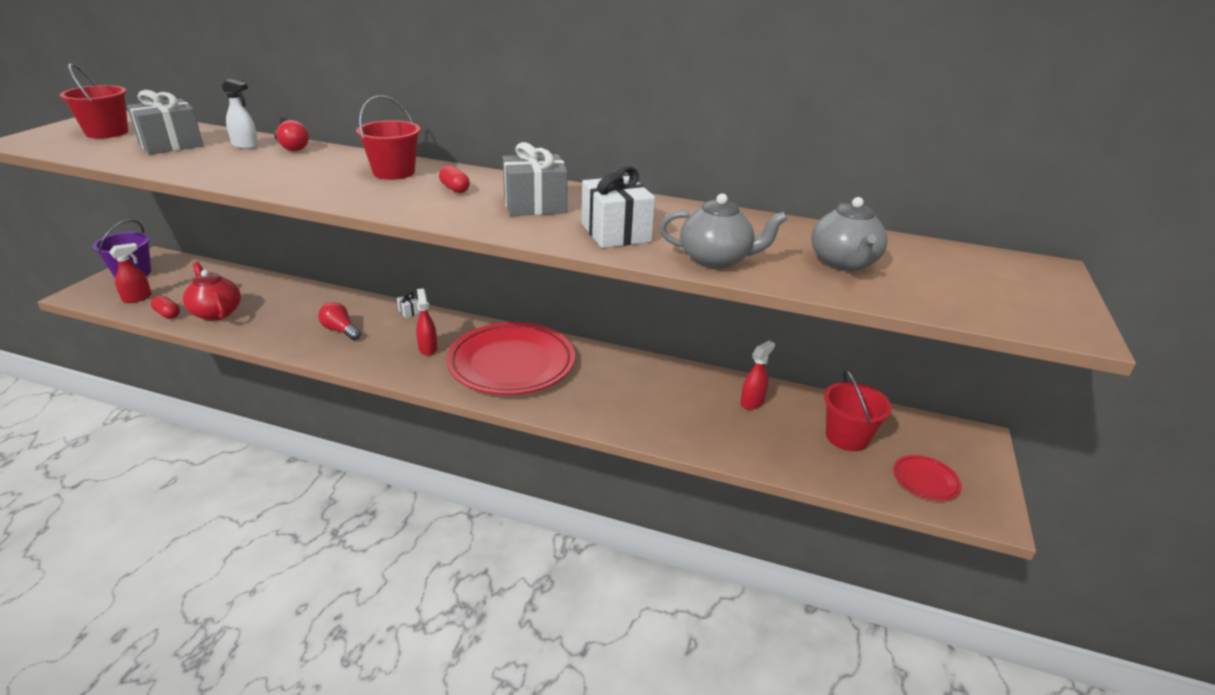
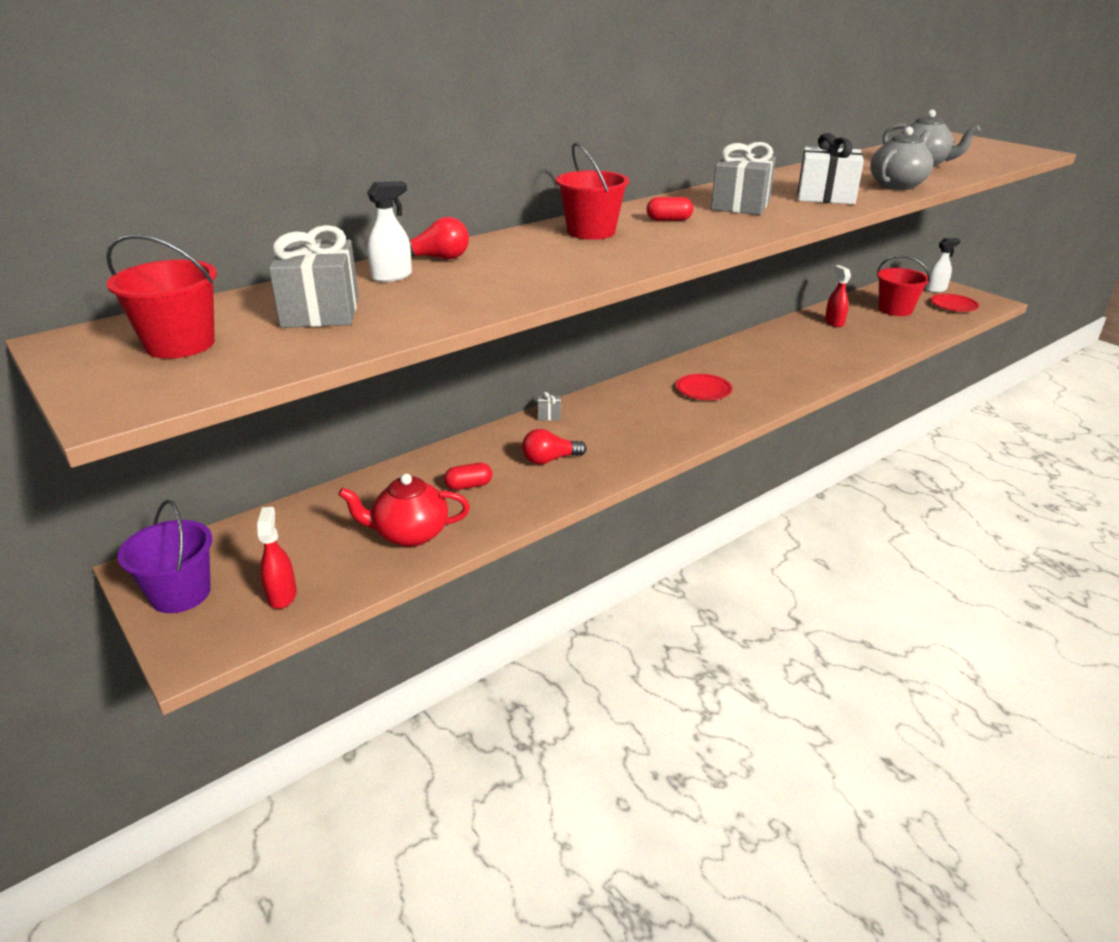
camera: 55 degrees left, 0 degrees up
(167, 314) = (370, 573): red capsule -> red capsule (469, 486)
(409, 312) = (549, 415): white gift -> grey gift
(428, 348) = (637, 421): red spray bottle -> none
(511, 364) = (703, 390): red plate -> red plate, size x0.42
(961, 458) = (936, 289): none -> white spray bottle

